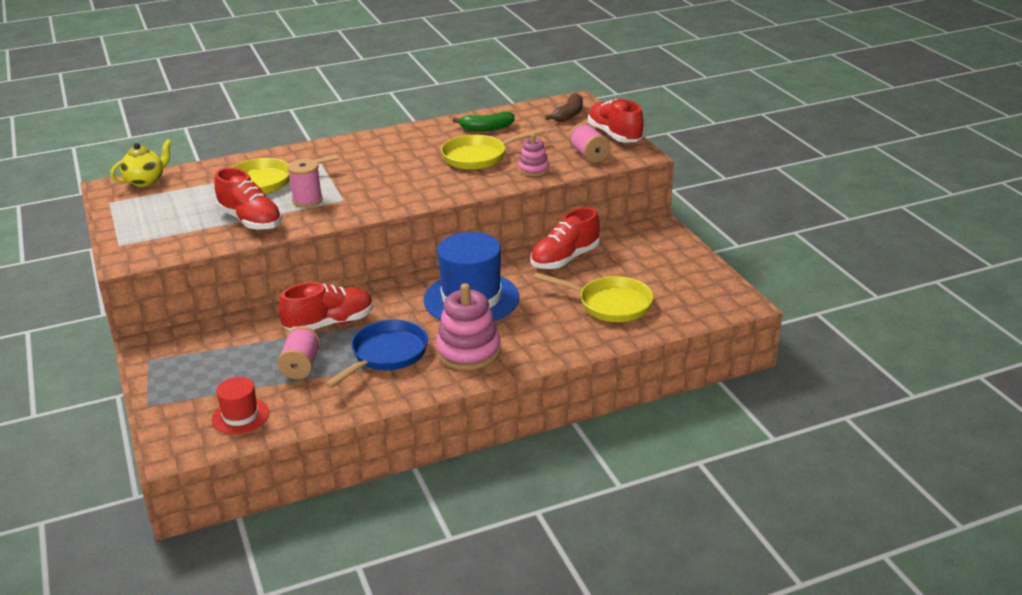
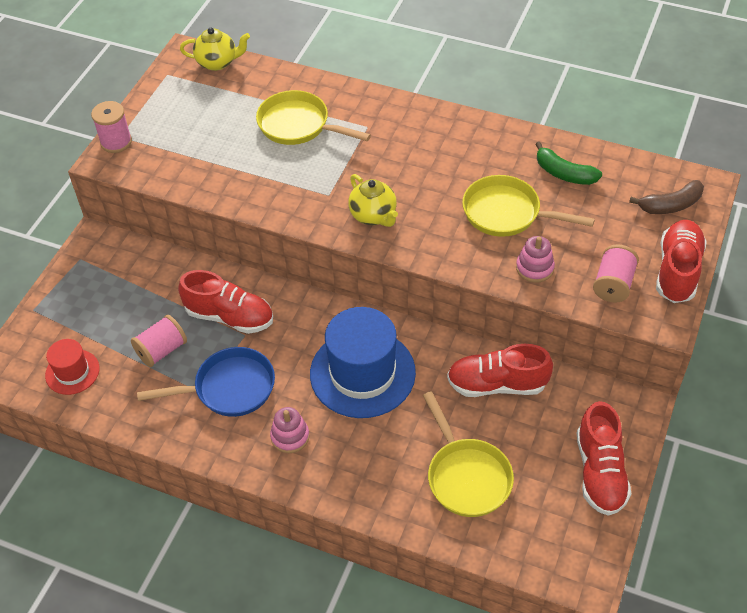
camera: 45 degrees right, 20 degrees up
(251, 221) = (234, 172): red shoe -> red shoe (600, 472)
(307, 200) = (301, 175): pink spool -> pink spool (116, 142)
(392, 194) = (373, 216): none -> yellow teapot
(468, 351) = (290, 436): pink stacking toy -> pink stacking toy, size x0.56

